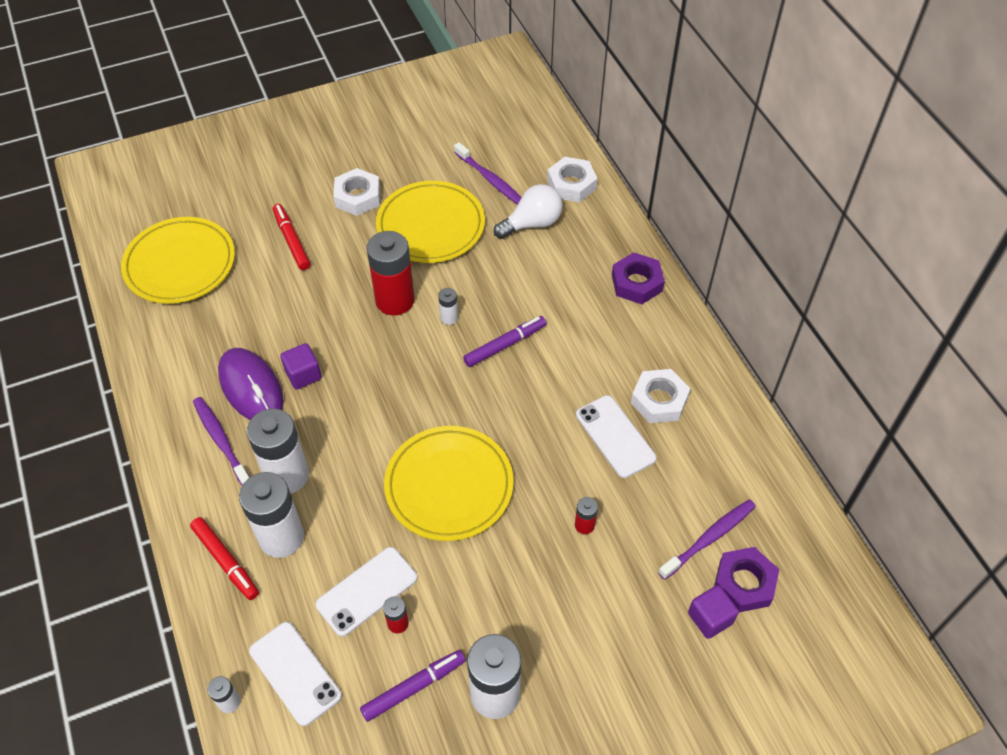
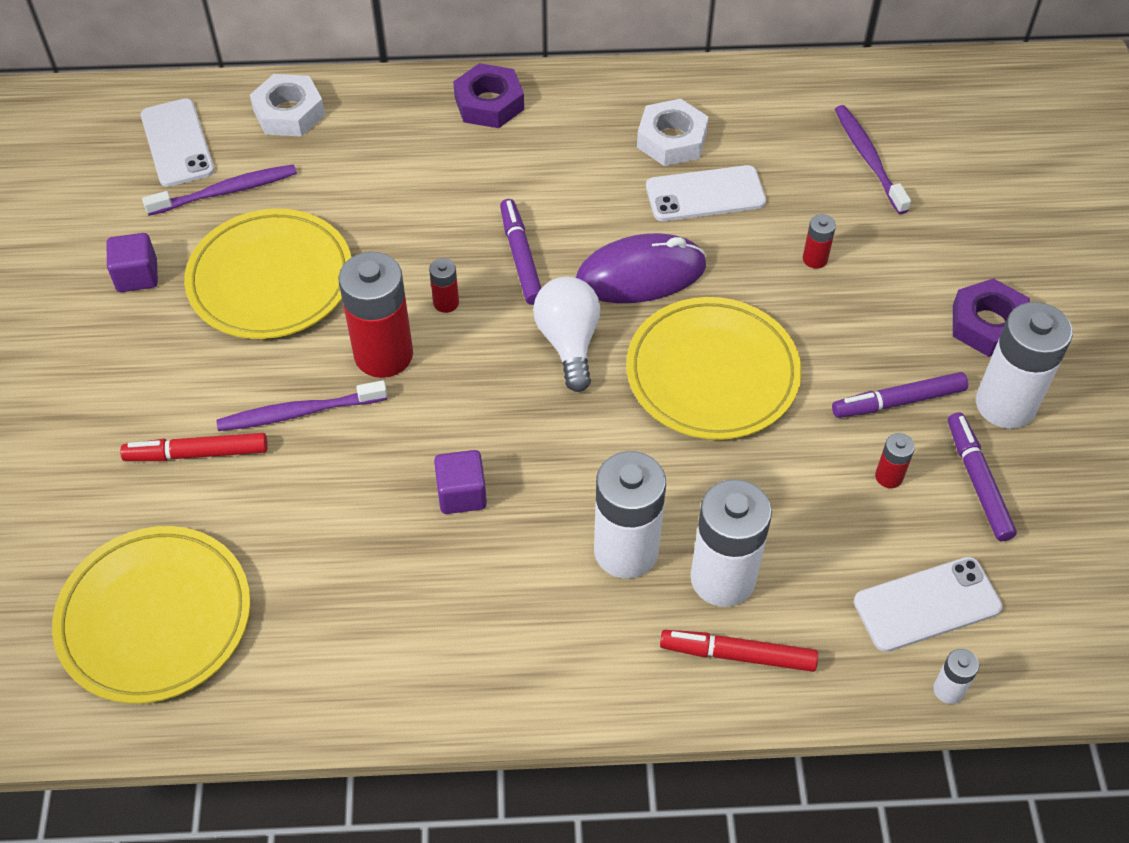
camera: 70 degrees left, 0 degrees up
(221, 441) = (533, 622): purple toothbrush -> purple toothbrush (299, 412)
(225, 561) = (737, 654): red marker -> red marker turned 150 degrees counterclockwise
(251, 387) = (454, 565): purple mouse -> purple mouse (640, 274)
(357, 197) = (159, 350): white nut -> none
(367, 591) = (835, 498): white phone -> white phone (177, 143)
(449, 318) = (446, 303): white battery -> red battery
(469, 614) = (898, 401): none -> purple marker
(532, 223) = (332, 171): white light bulb -> white light bulb (569, 342)
(710, 618) = (964, 190): purple cube -> purple cube (137, 276)
(744, 583) = (931, 149): purple nut -> purple nut (988, 324)

